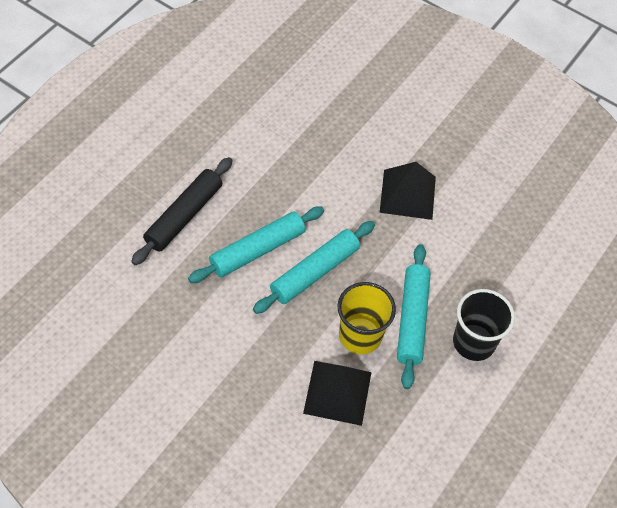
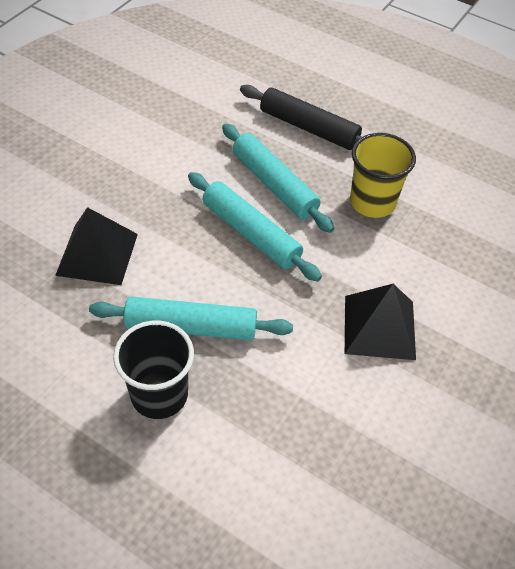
camera: 90 degrees right, 5 degrees down
(360, 336) = (168, 275): yellow cup -> yellow cup (372, 202)

